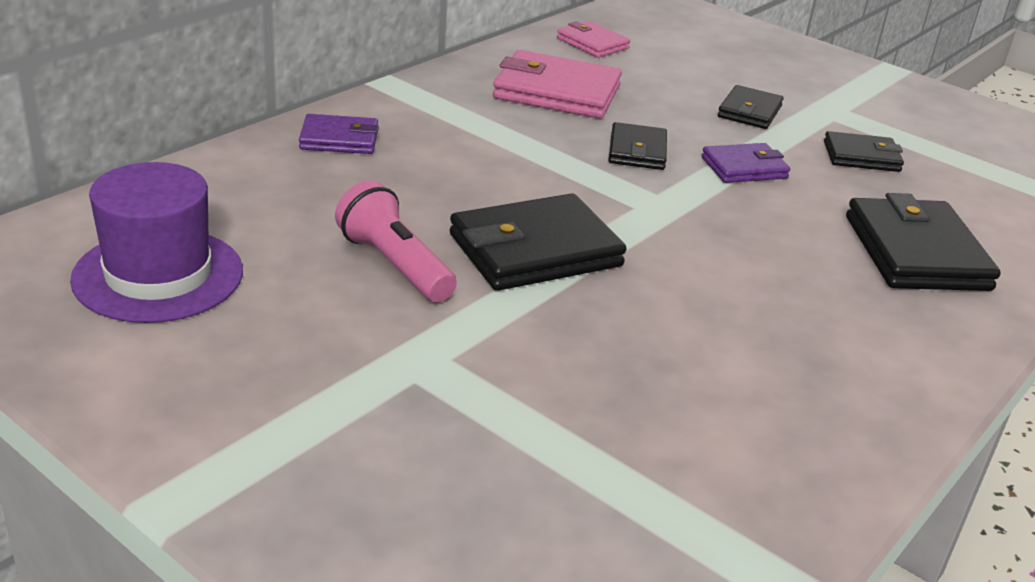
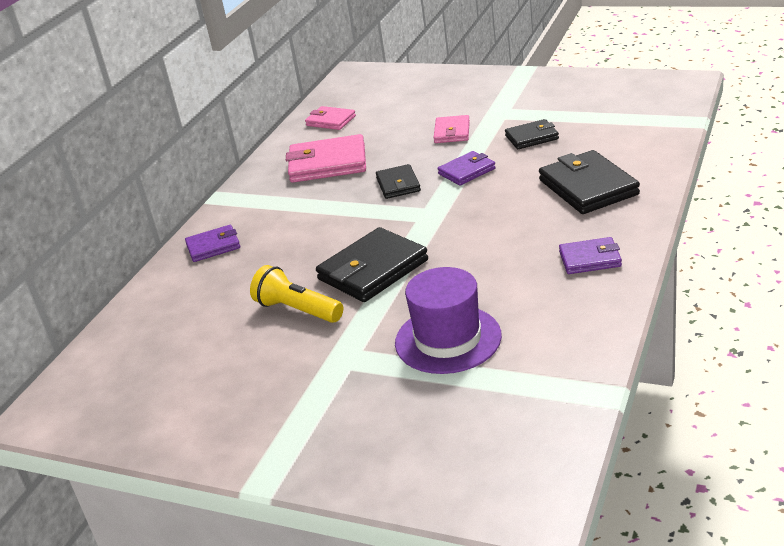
camera: 10 degrees left, 0 degrees up
(158, 275) = (164, 369): purple hat -> purple hat (448, 339)
(394, 265) = (297, 310): pink flashlight -> yellow flashlight
(749, 112) = (452, 132): black wallet -> pink wallet
(872, 358) = (590, 259): none -> purple wallet

